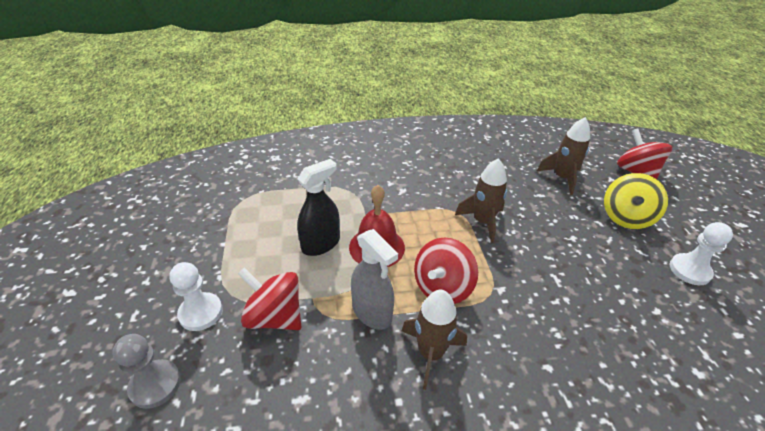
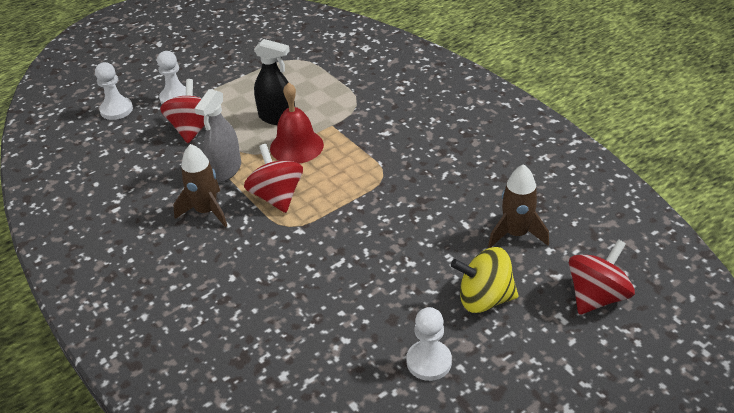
camera: 65 degrees right, 0 degrees up
(155, 384) = (116, 110): grey pawn -> white pawn
(442, 287) = (277, 196): red spinning top -> red spinning top turned 60 degrees clockwise
(482, 222) = (382, 195): brown rocket -> none

